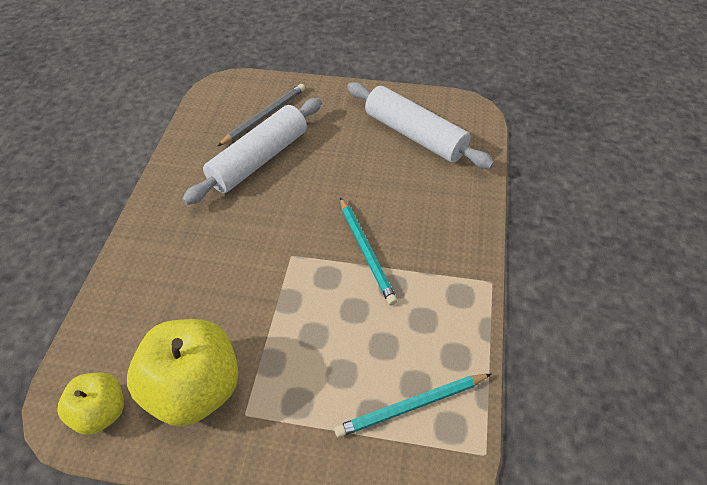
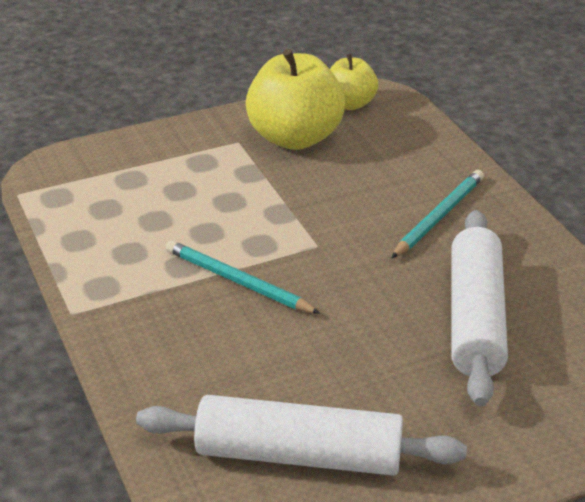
camera: 145 degrees right, 15 degrees down
(264, 116) = (547, 377): grey pencil -> none
(411, 406) = (100, 195): turquoise pencil -> turquoise pencil (439, 216)

